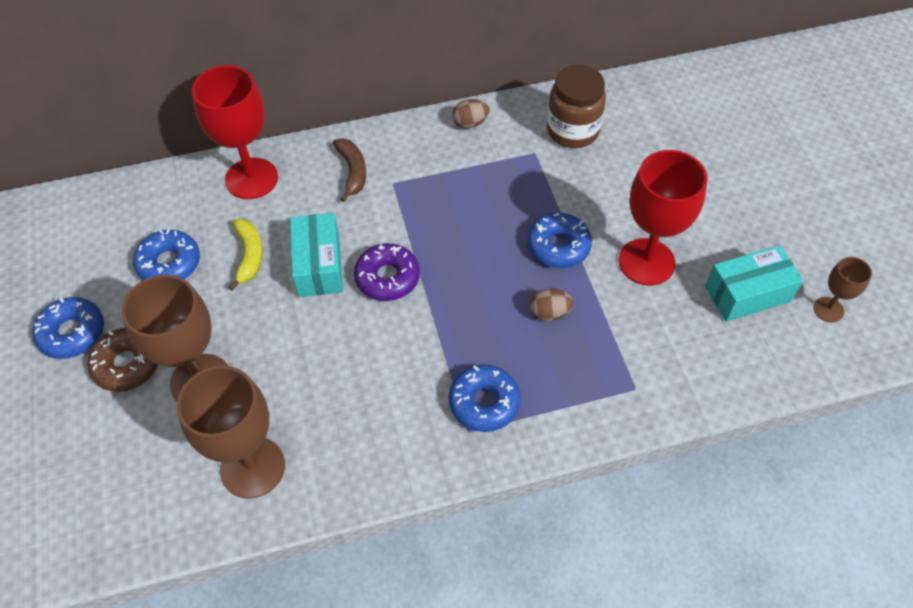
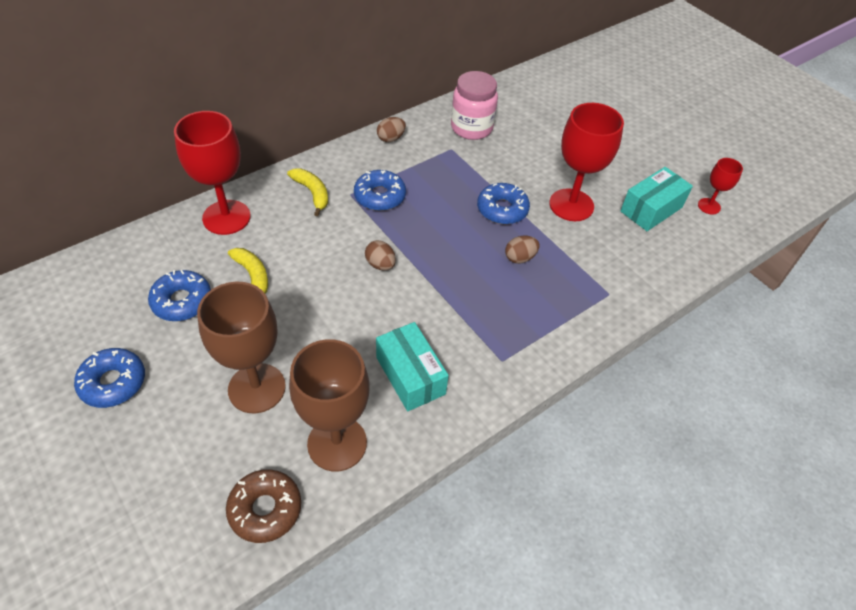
camera: 25 degrees left, 5 degrees down
(127, 364) = (180, 394): brown donut -> brown donut (265, 509)
(319, 265) = (318, 269): turquoise box -> turquoise box (410, 375)
(352, 172) = (312, 193): brown banana -> yellow banana
(387, 278) = (380, 264): purple donut -> brown egg
(484, 402) = (503, 336): blue donut -> blue donut (380, 196)
(572, 131) = (471, 128): brown jar -> pink jar
(828, 309) = (709, 206): brown goblet -> red goblet

